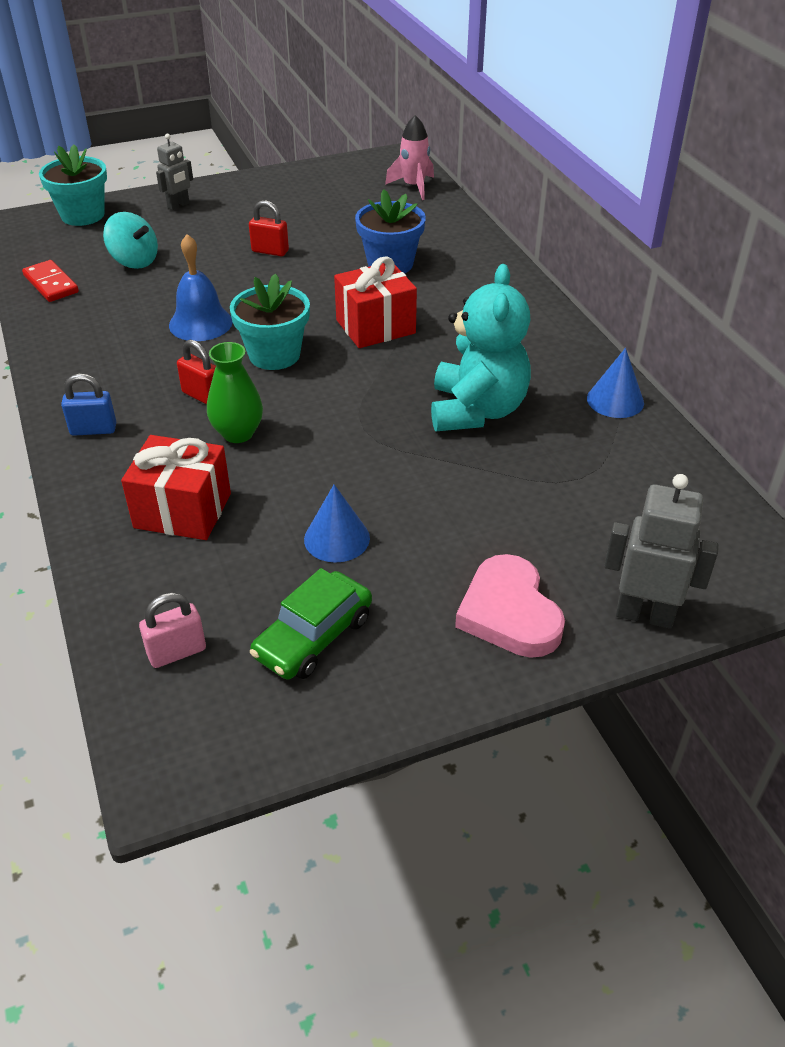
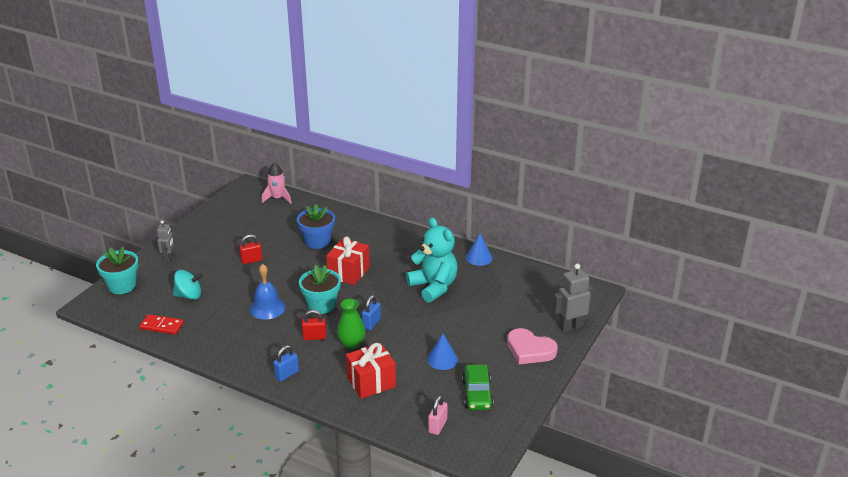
camera: 40 degrees left, 10 degrees down
(306, 418) = (371, 323): none -> blue padlock

